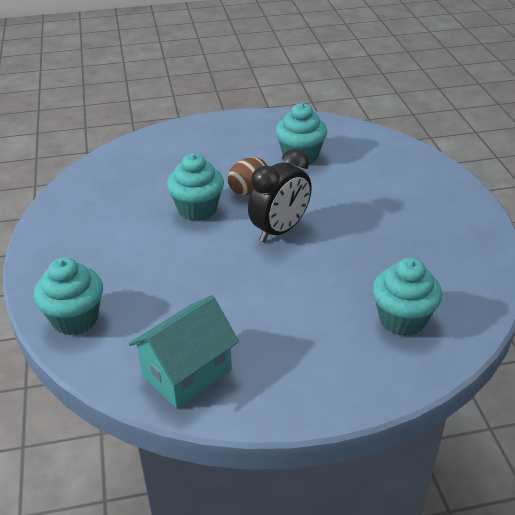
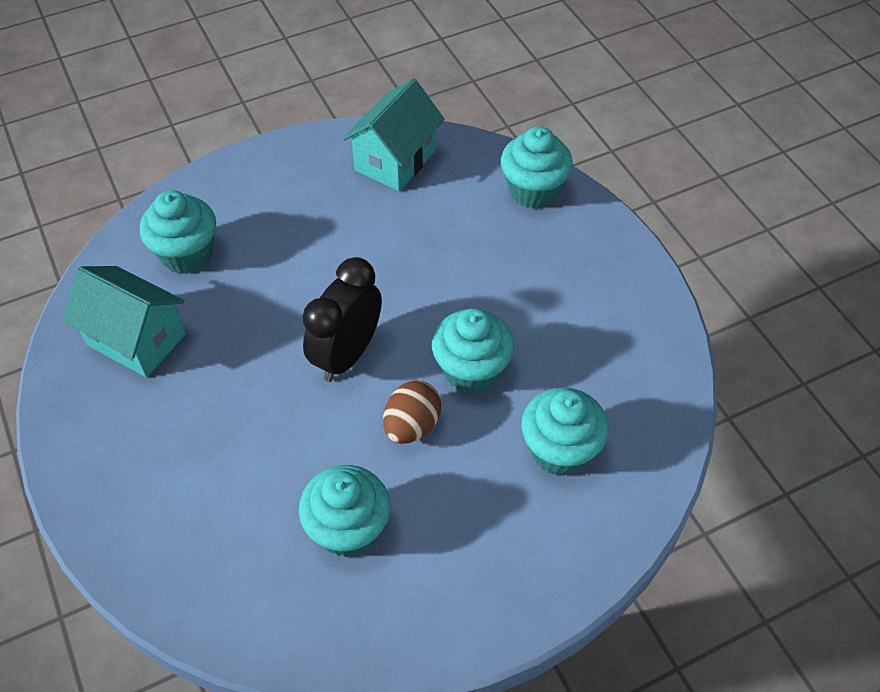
camera: 165 degrees right, 15 degrees up
(165, 168) = (559, 450): none -> turquoise cupcake
(438, 263) = (136, 339): none -> turquoise house

